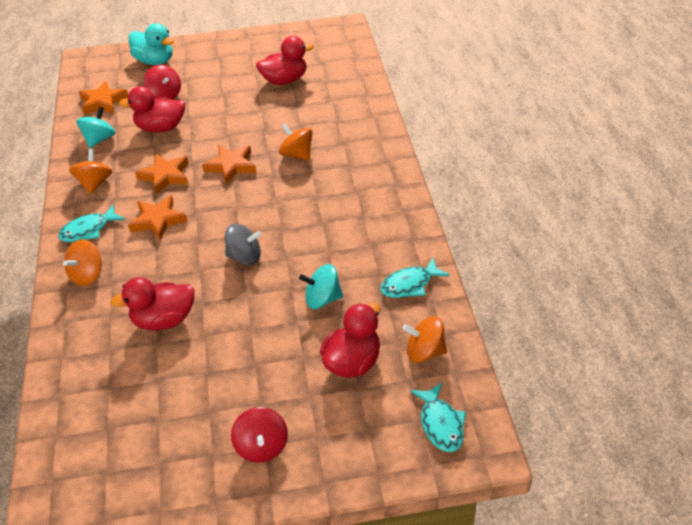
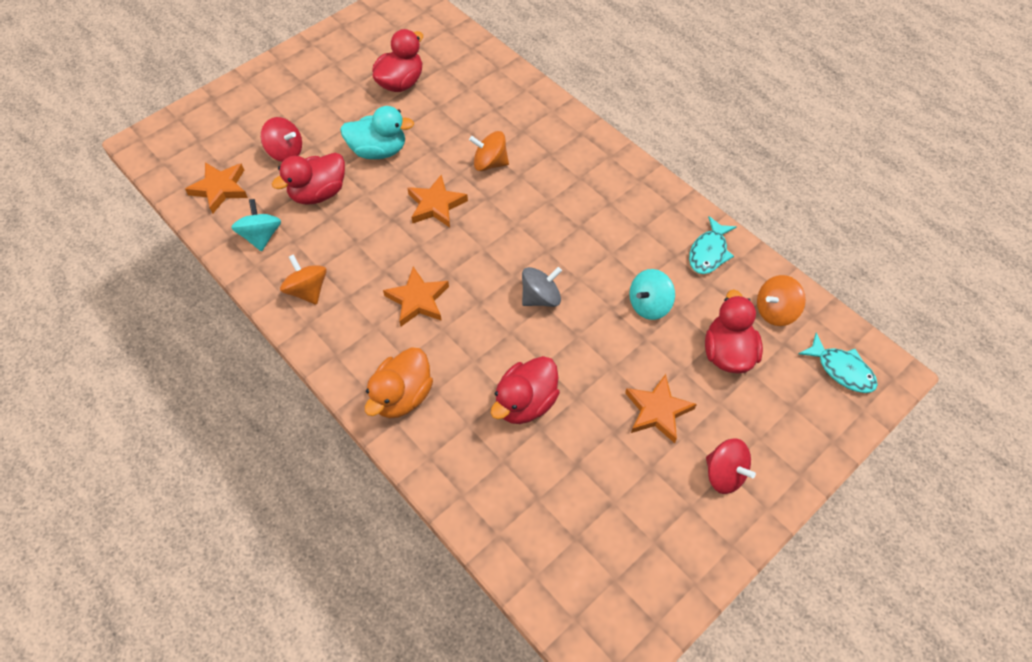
camera: 35 degrees left, 15 degrees up
(87, 275) = (402, 396): orange spinning top -> orange duck
(88, 230) = (354, 346): turquoise fish -> none
(155, 61) = (233, 114): turquoise duck -> turquoise duck (379, 150)
(165, 176) = (377, 247): orange star -> orange star (657, 411)

